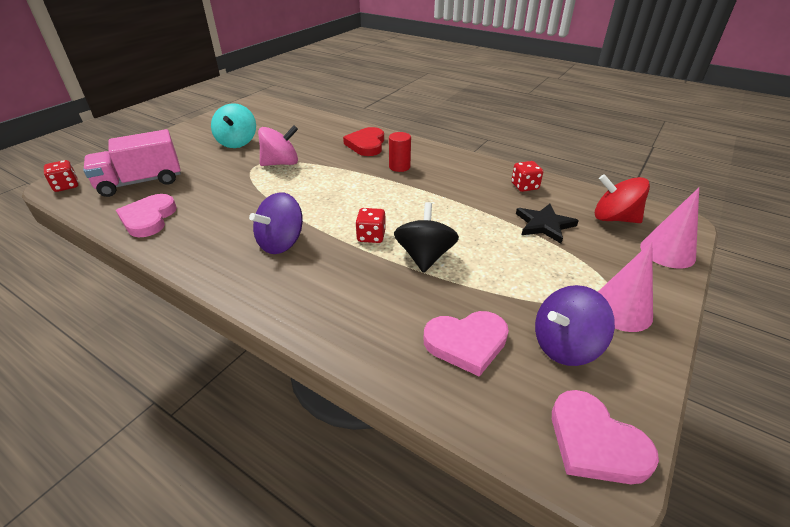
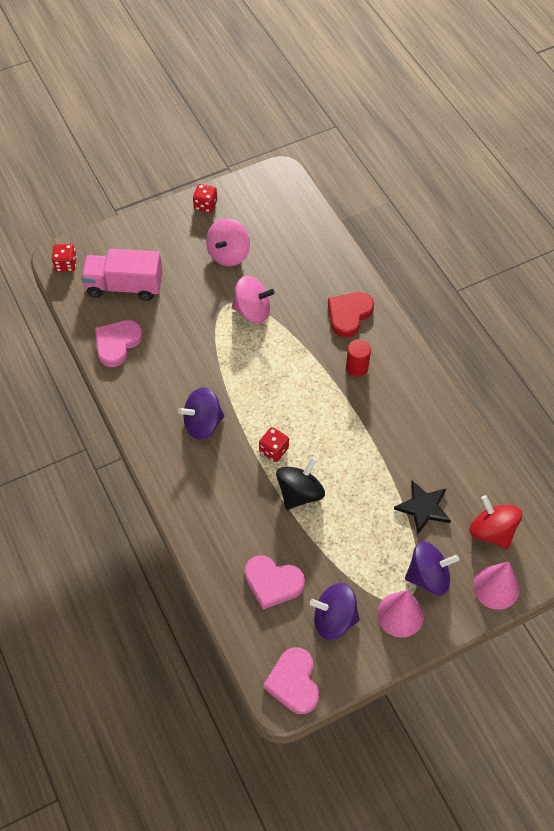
camera: 30 degrees right, 20 degrees up
(237, 142) = (228, 254): turquoise spinning top -> pink spinning top
(524, 186) = (451, 452): red dice -> red dice (205, 205)
(607, 268) = (428, 576): none -> purple spinning top

